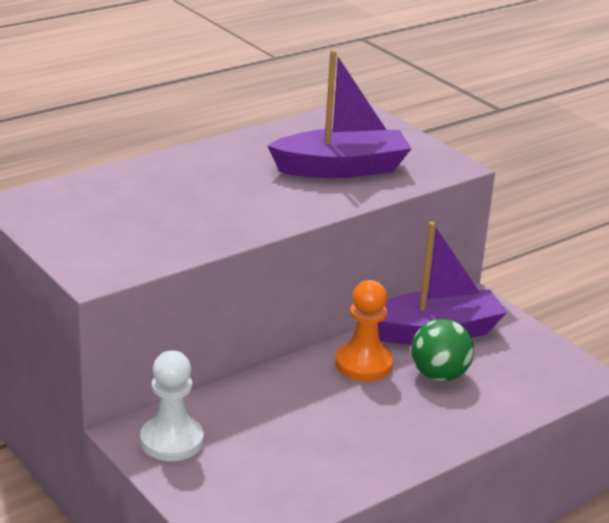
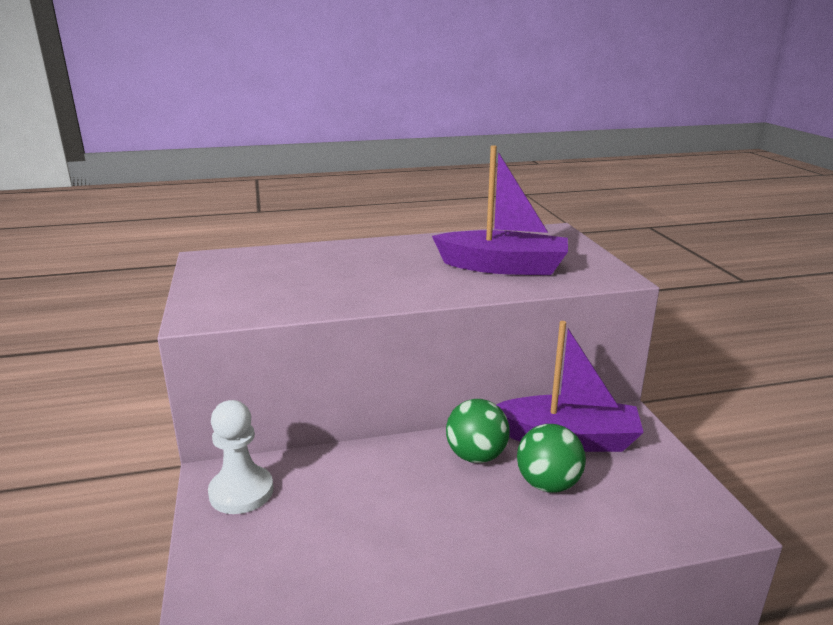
camera: 25 degrees right, 5 degrees down
(363, 364) = (476, 456): orange pawn -> green ball

